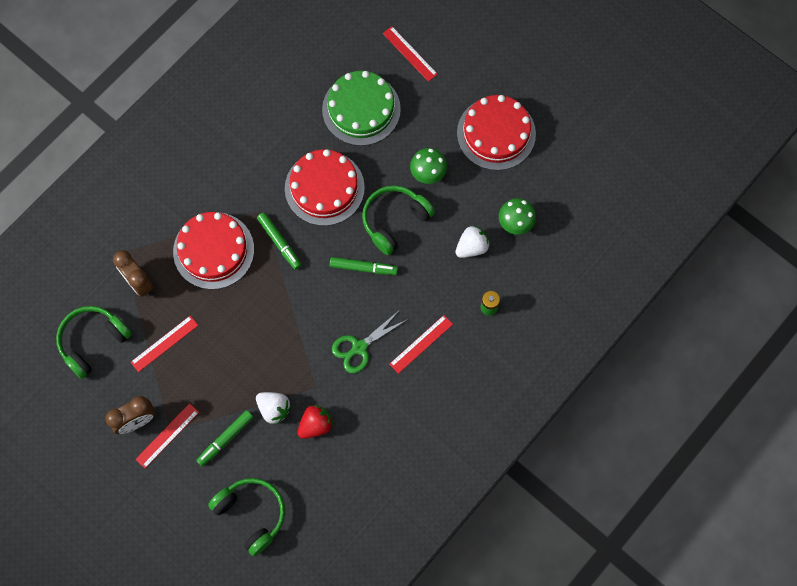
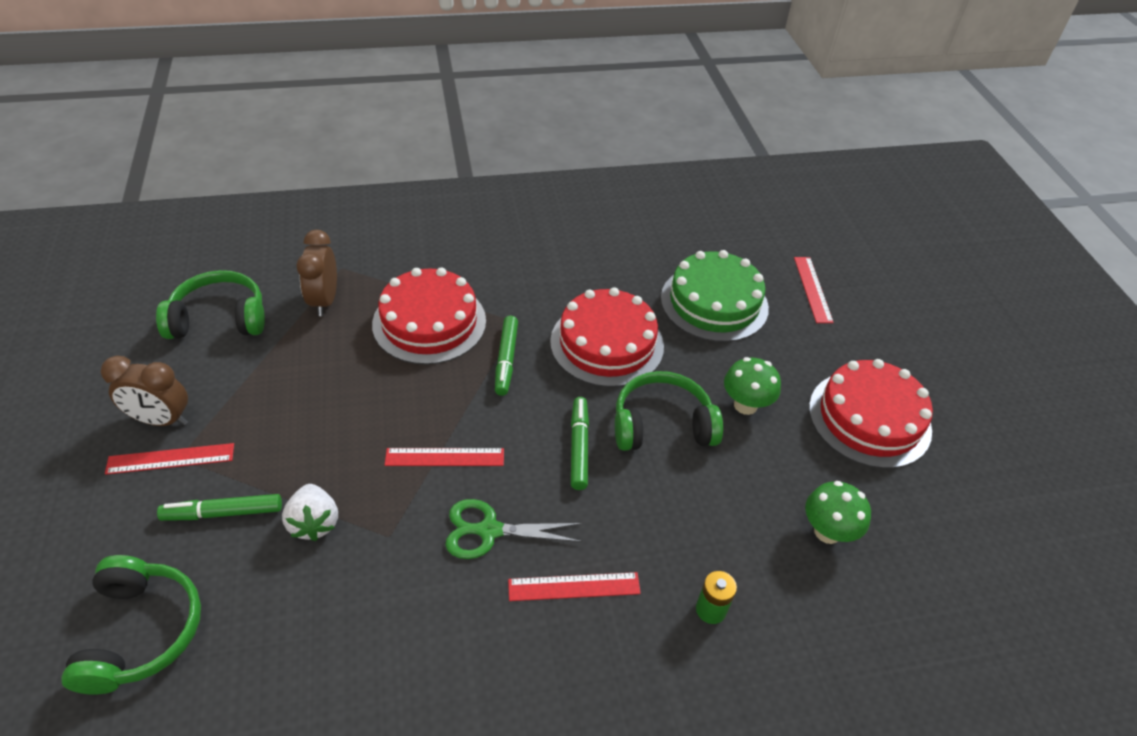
camera: 35 degrees right, 25 degrees down
(164, 343) = (282, 368): red ruler -> red ruler (445, 457)
(315, 425) = (341, 582): red strawberry -> none
(363, 268) = (579, 447): green marker -> green marker turned 135 degrees counterclockwise
(472, 247) = (742, 518): white strawberry -> none

